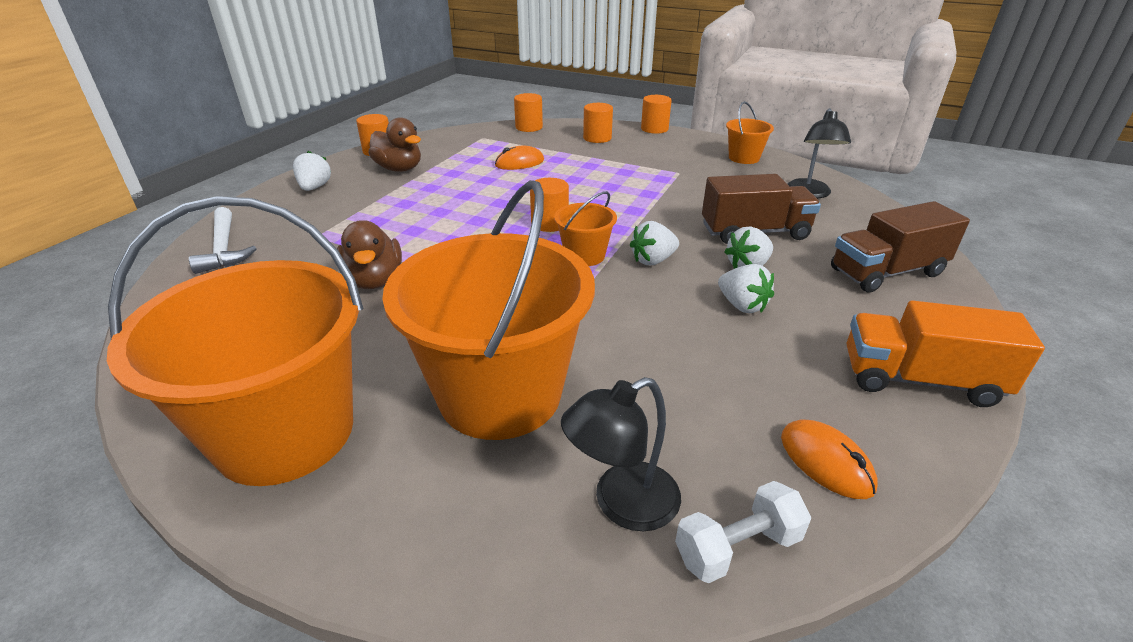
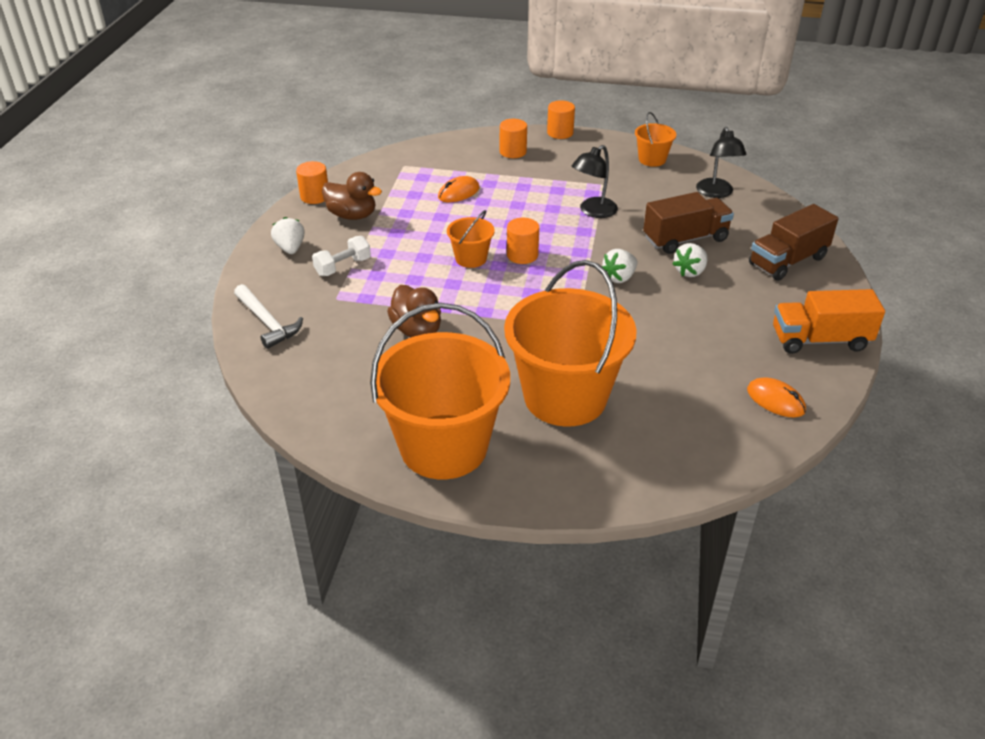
camera: 15 degrees left, 5 degrees up
(529, 127) = (440, 146): orange cylinder -> none
(584, 255) = (566, 281): orange bucket -> orange bucket (471, 258)
(622, 504) = (671, 445): black lamp -> black lamp (593, 211)
(737, 547) = (740, 453): white dumbbell -> white dumbbell (343, 267)
(742, 305) = (696, 305): white strawberry -> none

